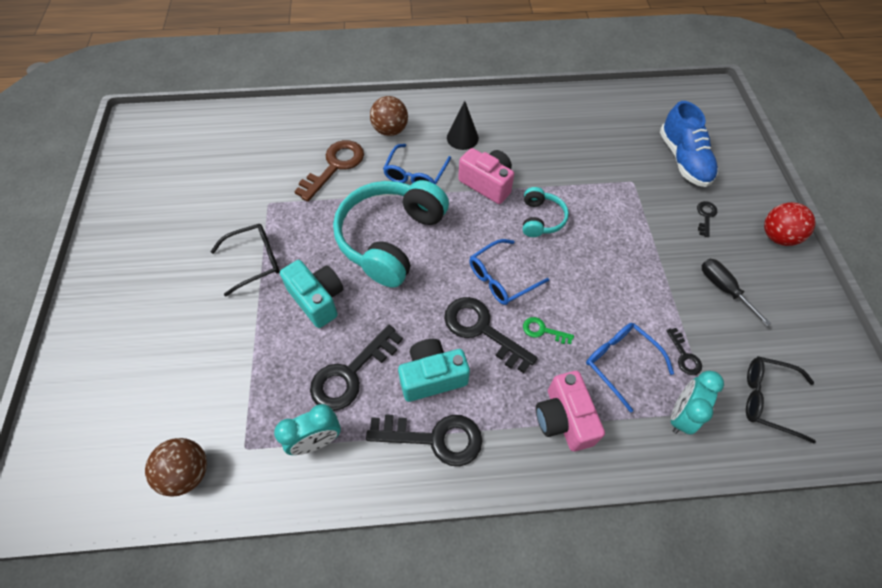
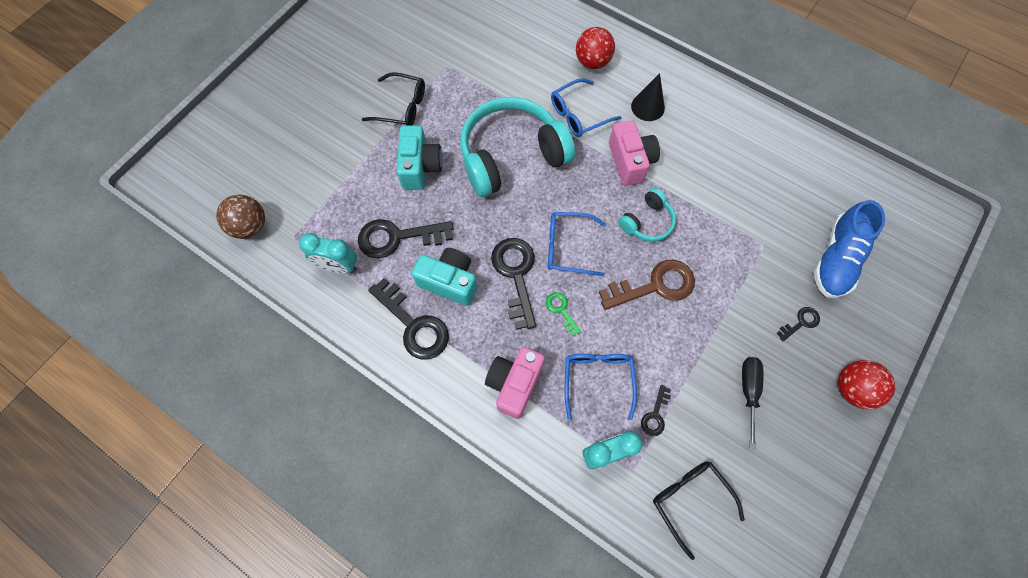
camera: 40 degrees right, 10 degrees up
(334, 166) = (521, 66): brown key -> brown key (654, 285)
(390, 130) = (592, 62): brown ball -> red ball

